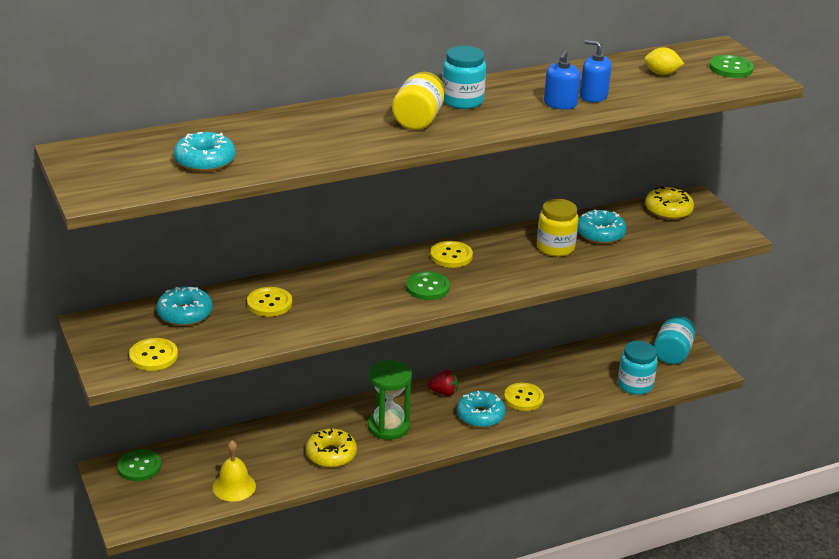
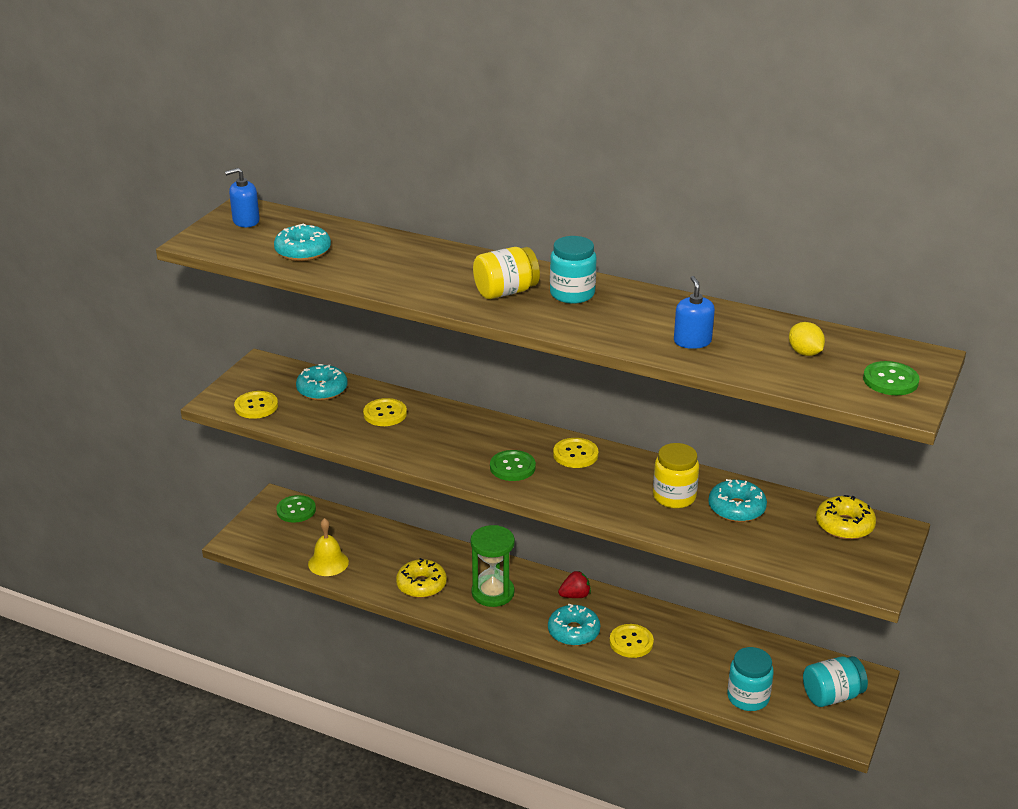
camera: 50 degrees right, 0 degrees up
(443, 392) = (575, 595): red strawberry -> red strawberry turned 75 degrees counterclockwise
(560, 104) = (647, 334): blue soap dispenser -> blue soap dispenser (246, 221)

